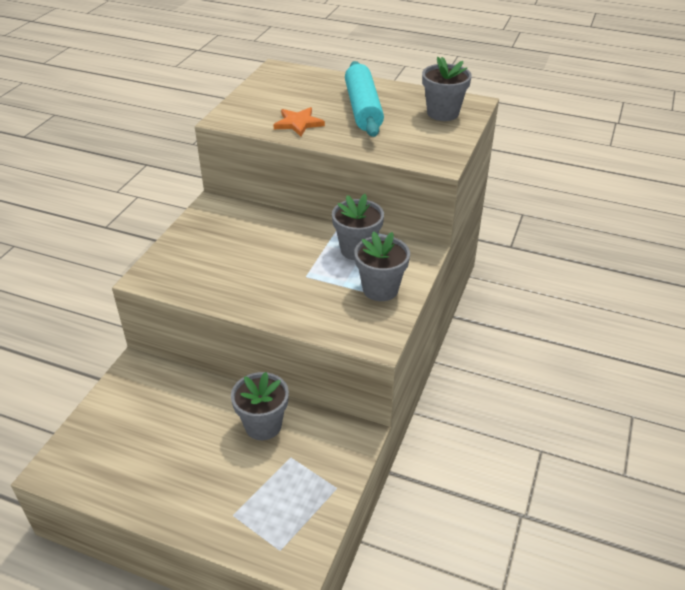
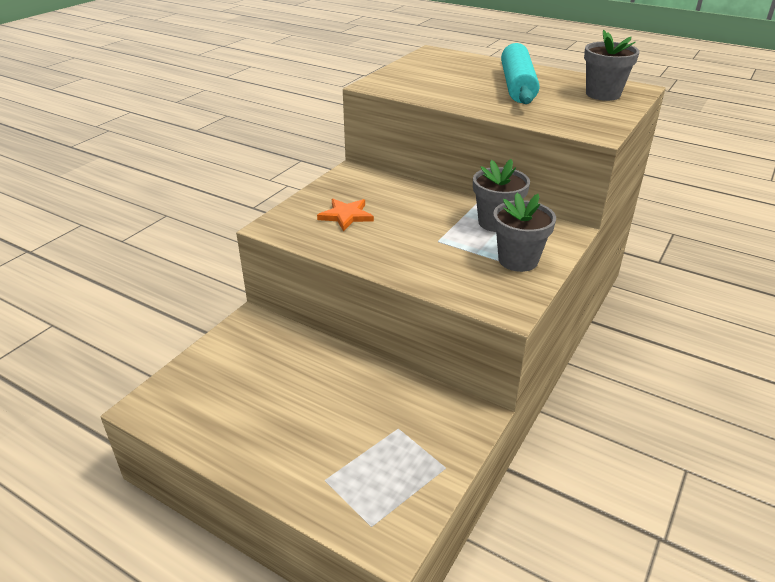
camera: 10 degrees right, 5 degrees down
(263, 425) = (373, 392): grey flower pot -> none
(298, 123) = (448, 92): orange star -> orange star (346, 216)

